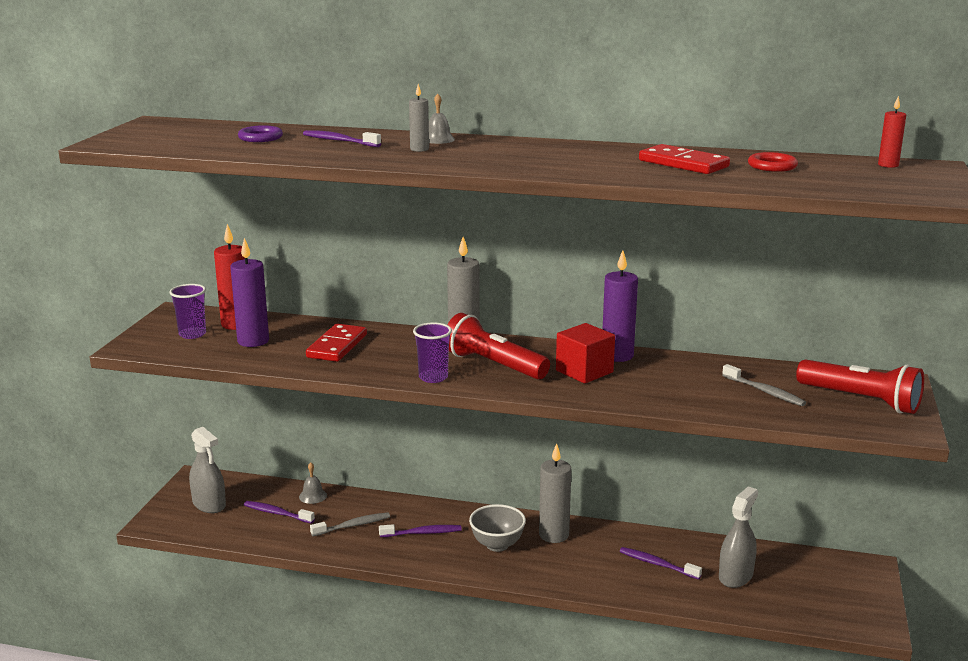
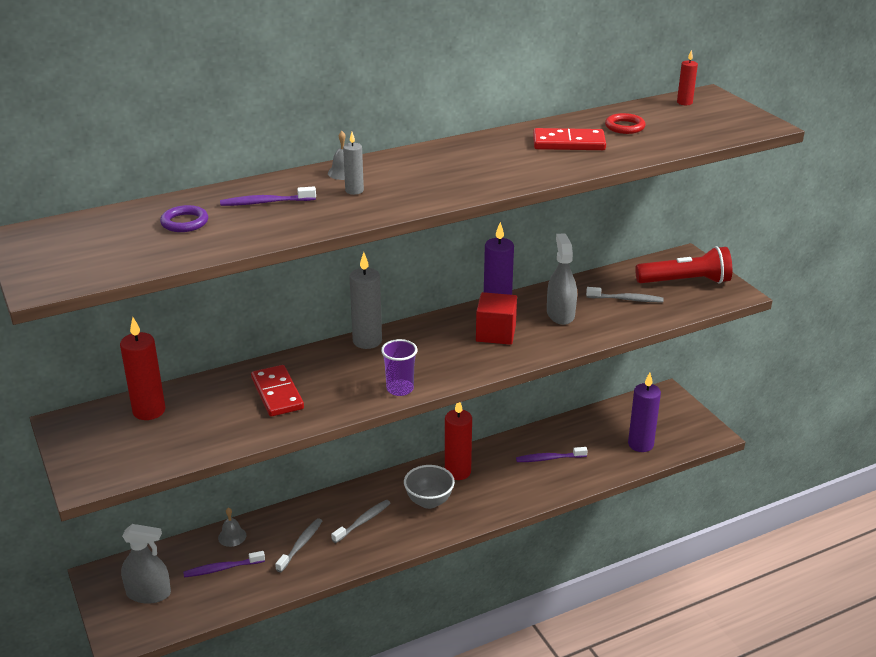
camera: 40 degrees left, 10 degrees up
(192, 334) = (124, 440): purple cup -> none
(253, 341) = (195, 422): purple candle -> purple candle (640, 444)
(422, 533) = (363, 521): purple toothbrush -> grey toothbrush
(493, 365) = (426, 356): red flashlight -> none
(553, 535) = (457, 472): grey candle -> red candle
(735, 576) = (603, 442): grey spray bottle -> grey spray bottle (560, 314)

